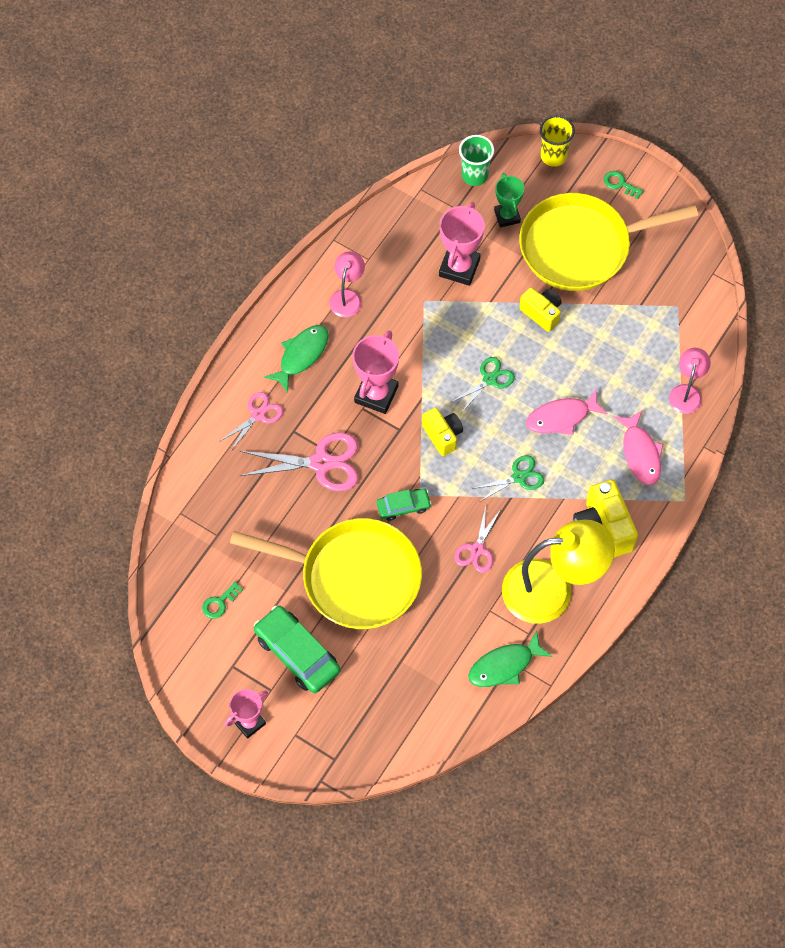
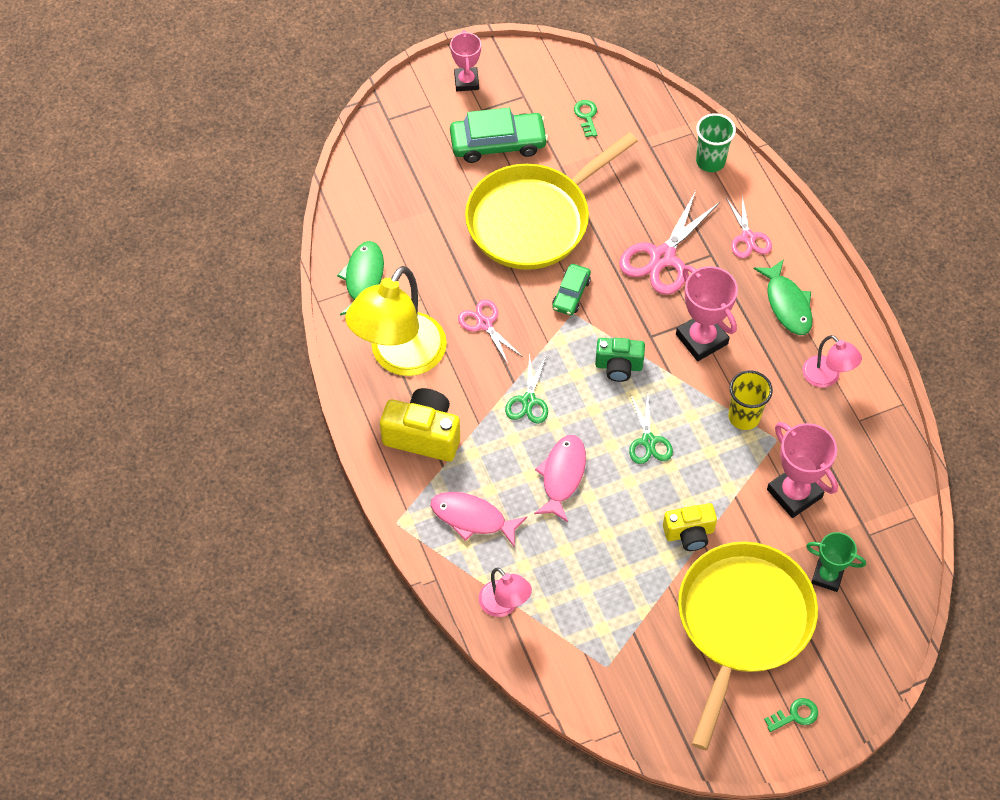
camera: 125 degrees right, 5 degrees down
(442, 435) = (618, 366): yellow camera -> green camera
(474, 175) = (899, 578): green cup -> green cup (710, 161)
(553, 156) = (875, 672): yellow cup -> yellow cup (744, 417)

